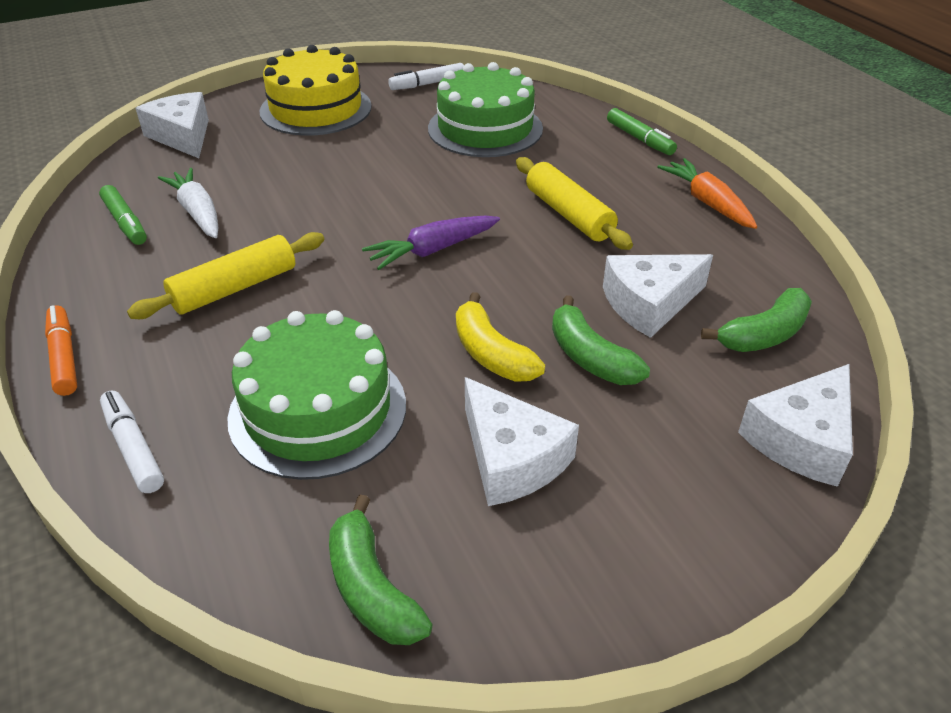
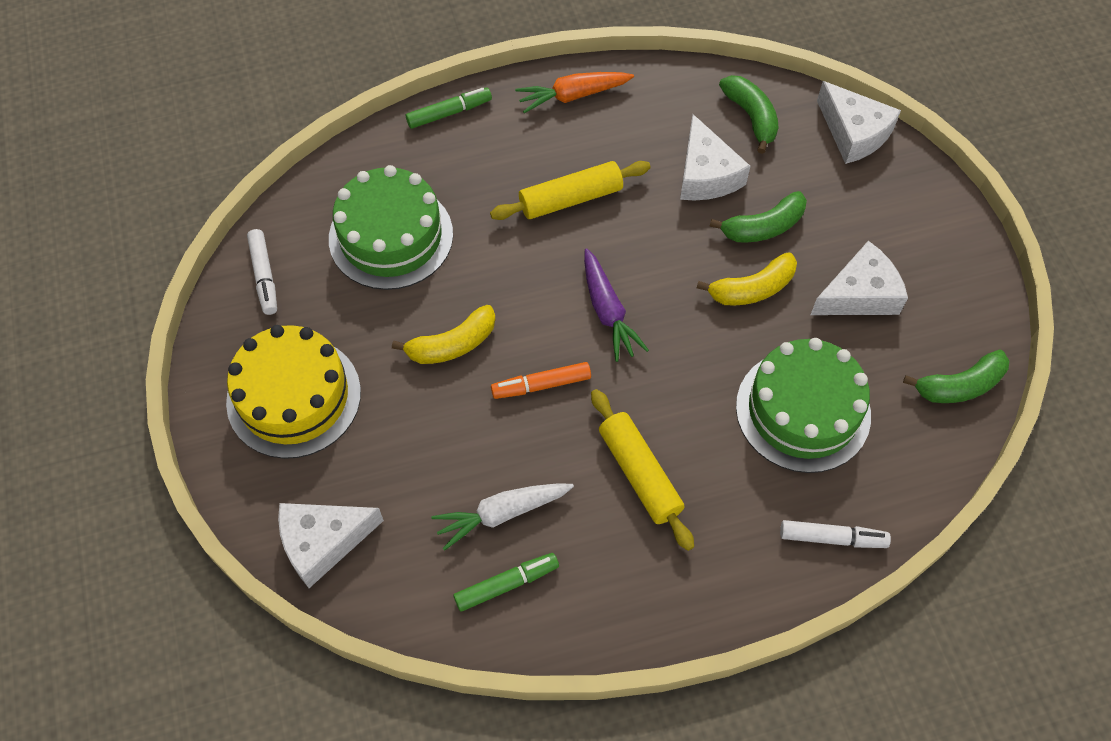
camera: 80 degrees left, 20 degrees up
(64, 357) = (719, 608): orange marker -> orange marker (541, 385)
(133, 448) = (832, 538): white marker -> white marker turned 150 degrees counterclockwise
(376, 169) = (452, 344): none -> yellow banana

